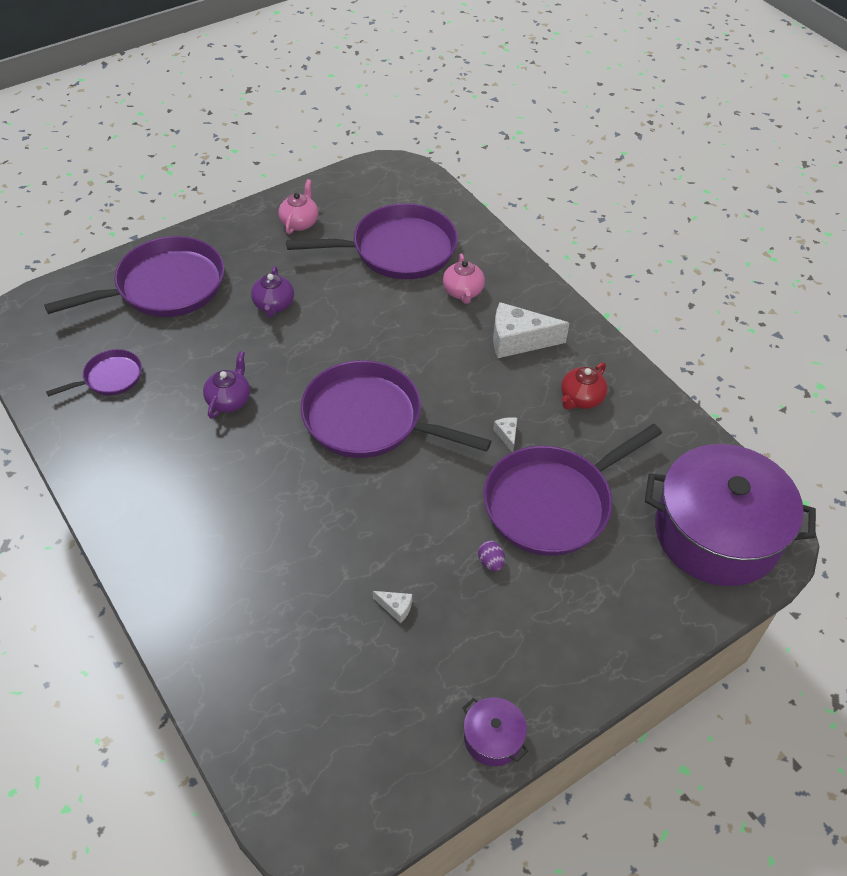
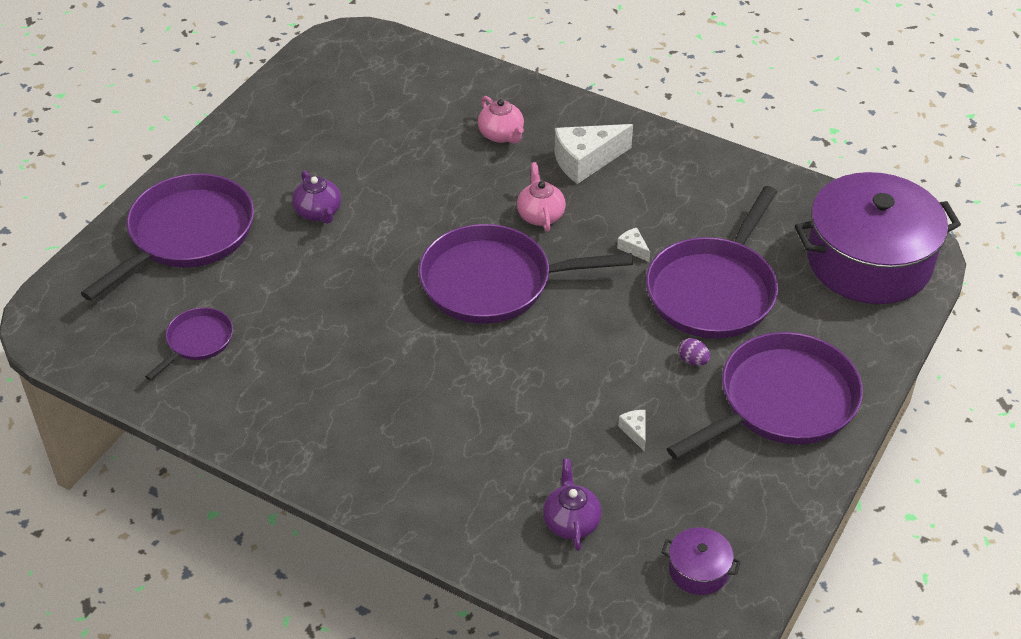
camera: 25 degrees left, 5 degrees down
(229, 400) = (340, 316): purple teapot -> purple teapot (571, 522)
(300, 222) = (285, 124): pink teapot -> pink teapot (540, 215)
(396, 608) = (635, 431): white cheese -> white cheese turned 105 degrees counterclockwise
(398, 250) = (408, 116): purple pan -> purple pan (782, 401)
(493, 738) = (791, 497): purple pot -> purple pot (698, 570)
(581, 399) = (679, 192): red teapot -> none

